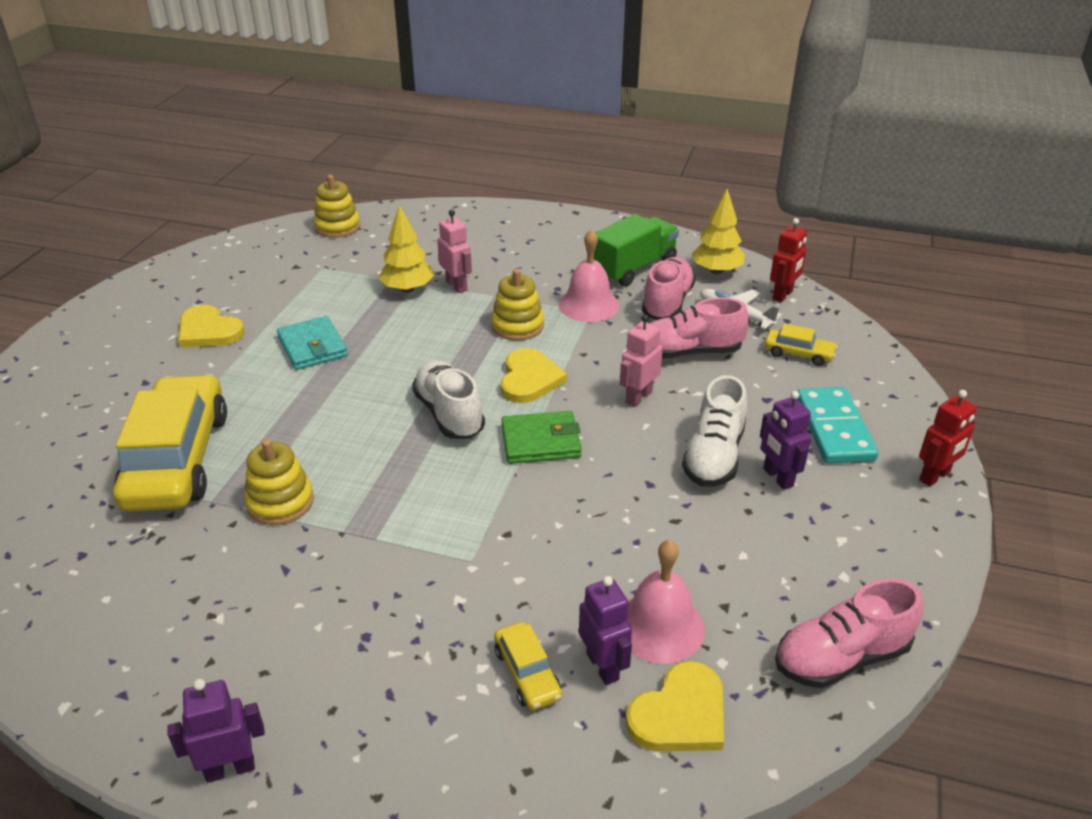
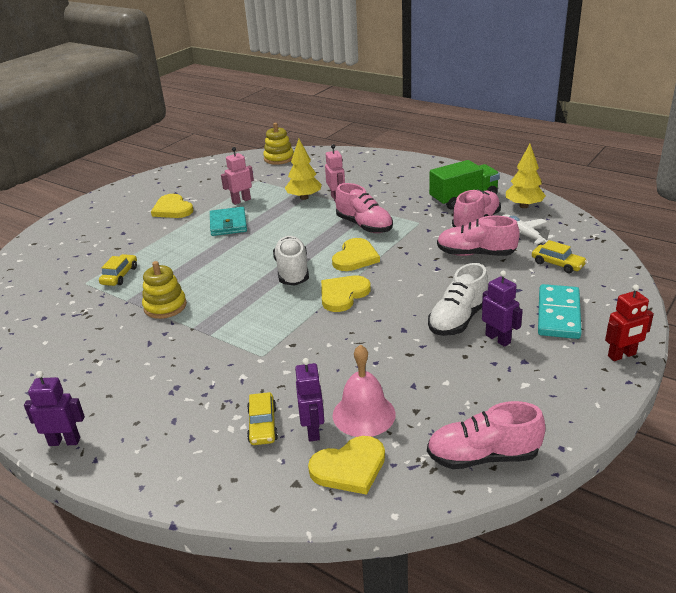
camera: 20 degrees right, 5 degrees down
(178, 459) = (120, 275): yellow car -> yellow car, size x0.43
(517, 326) = (364, 226): yellow stacking toy -> pink shoe
(541, 441) = (343, 295): green wallet -> yellow heart
(588, 305) = (419, 218): pink bell -> none
(638, 397) = (424, 277): pink robot -> pink robot (241, 201)
(777, 477) = (498, 339): purple robot -> purple robot turned 150 degrees clockwise
(783, 295) = (566, 226): red robot -> none

